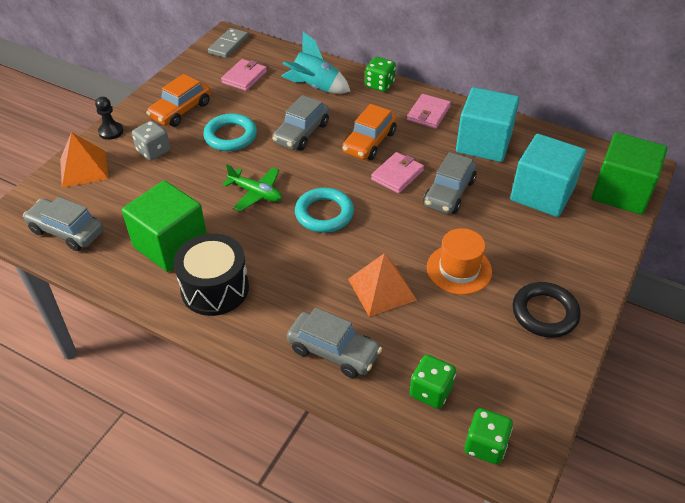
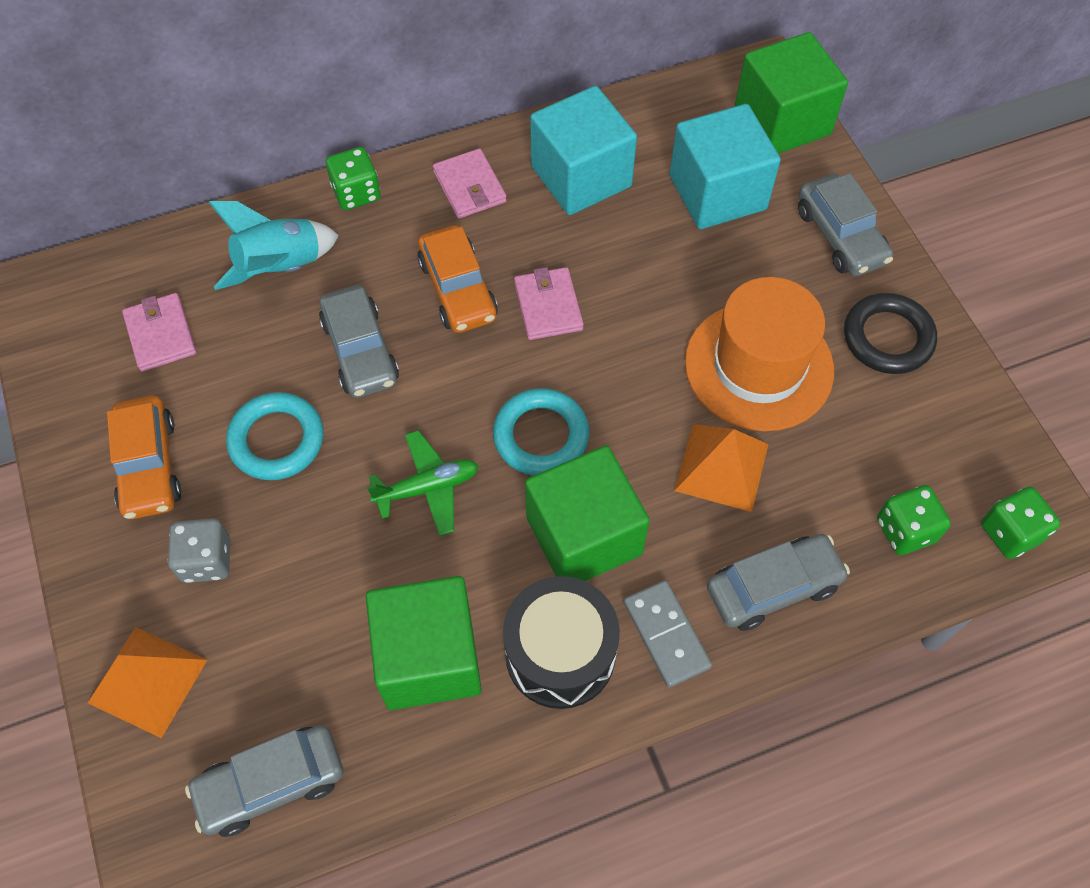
camera: 50 degrees left, 15 degrees up
(111, 132) = (97, 592): black pawn -> none
(228, 45) = (57, 302): grey domino -> grey domino (666, 635)
(287, 260) = (584, 536): none -> green cube
(449, 193) = (630, 278): grey car -> grey car (840, 236)
(459, 269) = (758, 366): orange hat -> orange hat, size x1.55

